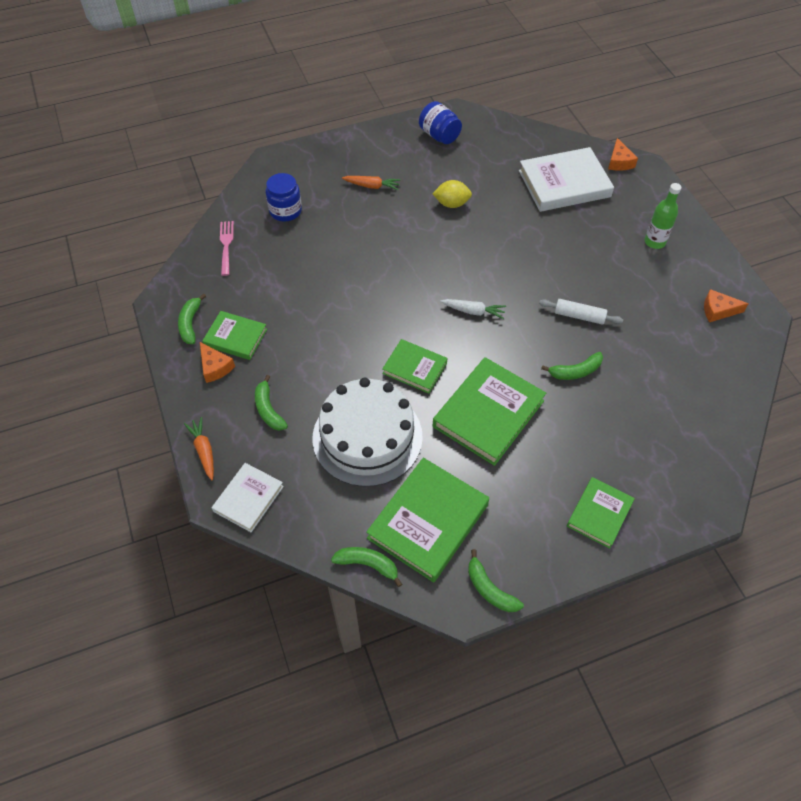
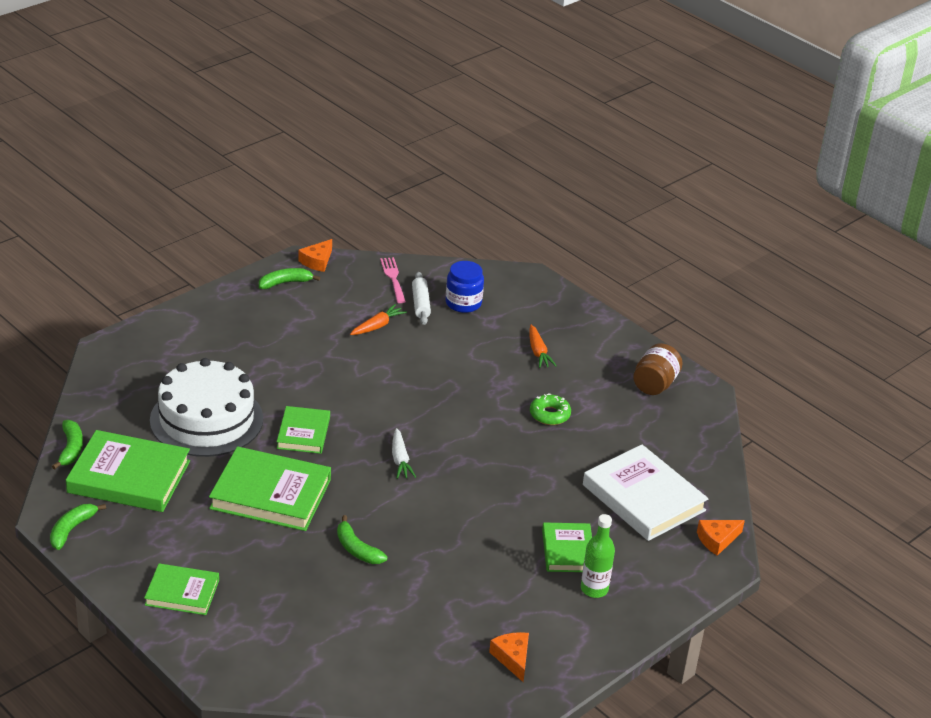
camera: 65 degrees right, 20 degrees down
(204, 451) = (149, 327): orange carrot -> orange carrot (377, 326)
(215, 367) = (243, 310): orange cheese -> orange cheese (317, 261)
(226, 245) = (393, 278): pink fork -> pink fork turned 75 degrees counterclockwise
(235, 337) = (283, 313): green book -> green book (568, 551)
(248, 499) = (111, 365): white book -> none
(268, 409) = (210, 353): green banana -> none
(439, 135) = (655, 384): blue jar -> brown jar
(451, 204) = (549, 414): yellow lemon -> green donut
(579, 316) = (437, 541): white rolling pin -> white rolling pin (420, 304)

